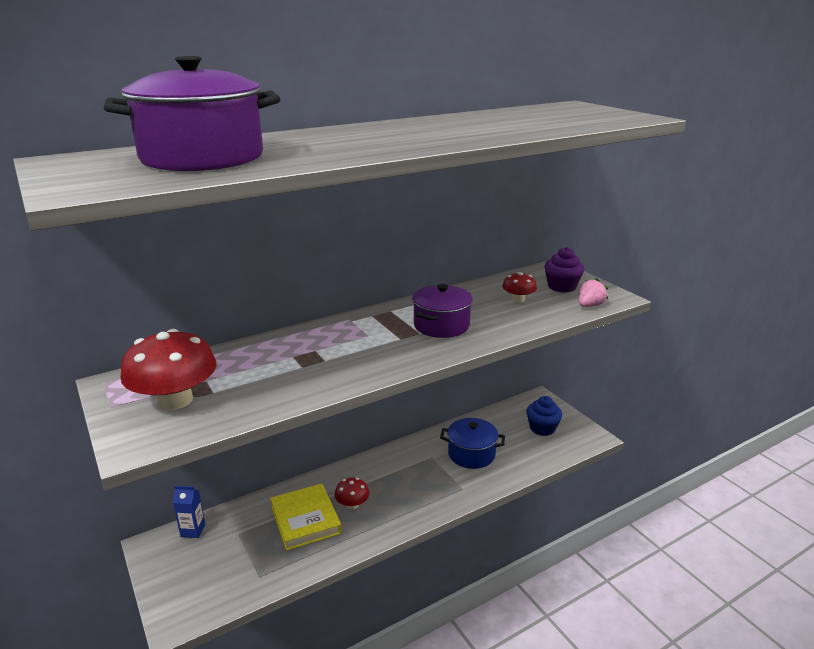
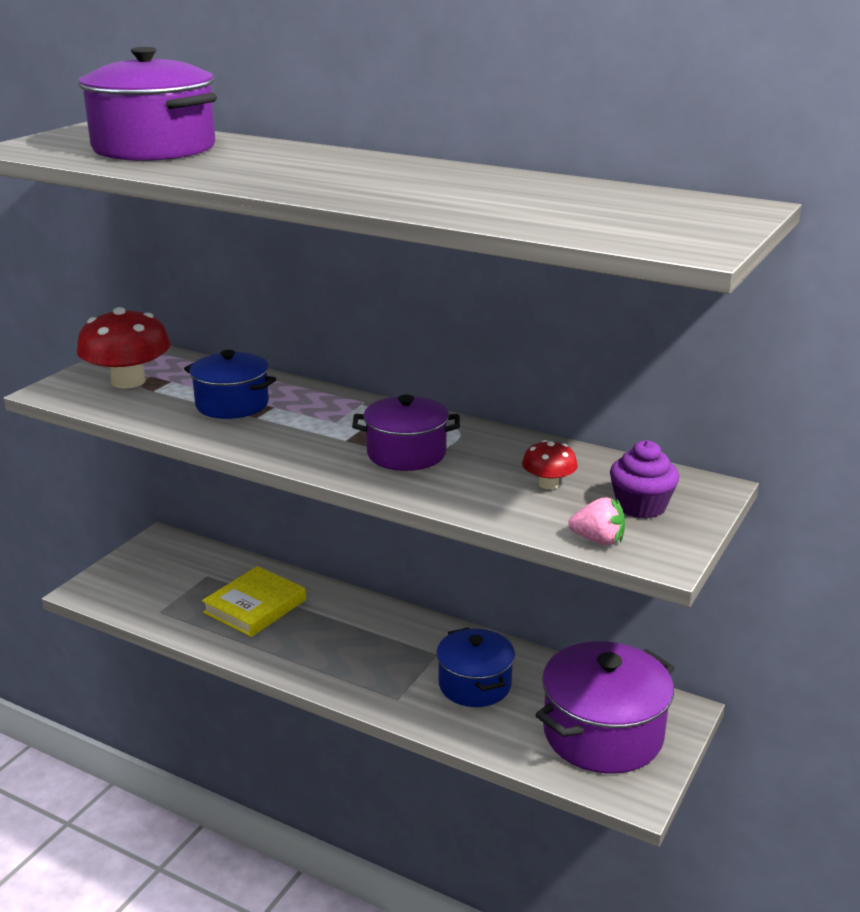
camera: 60 degrees right, 0 degrees up
(193, 530) = (193, 550): blue carton -> none
(289, 365) = (232, 404): none -> blue pot
(352, 504) = (302, 627): red mushroom -> none
(542, 428) = (603, 734): blue cupcake -> purple pot

